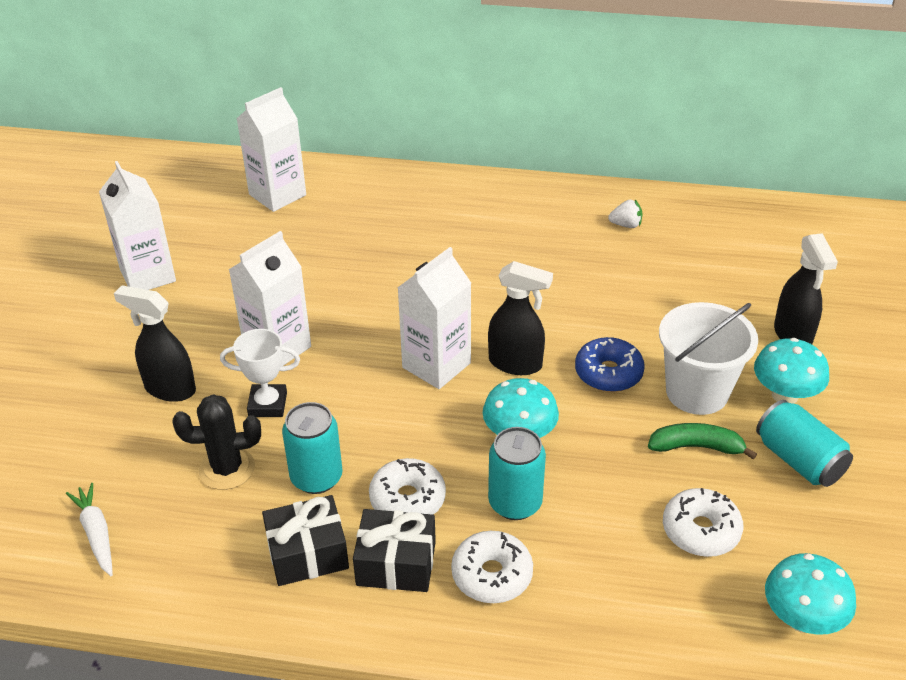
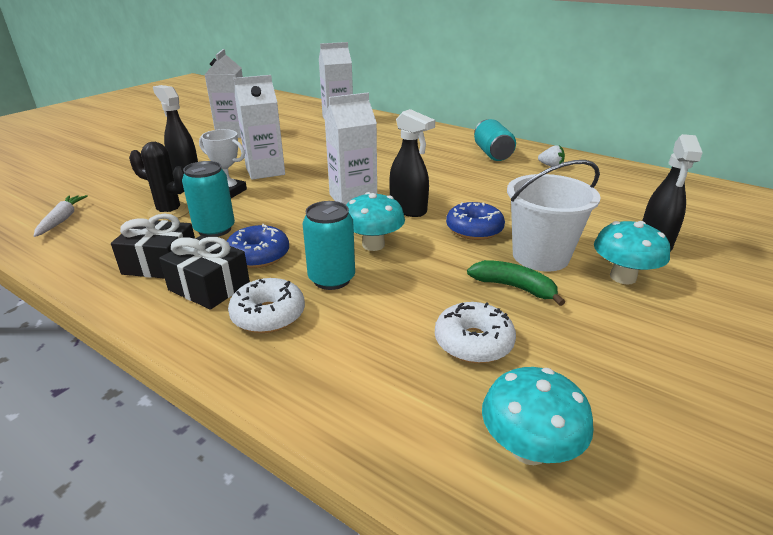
camera: 25 degrees right, 10 degrees down
(407, 499) = (258, 255): white donut -> blue donut
(799, 460) = (609, 322): turquoise can -> turquoise can (492, 154)

